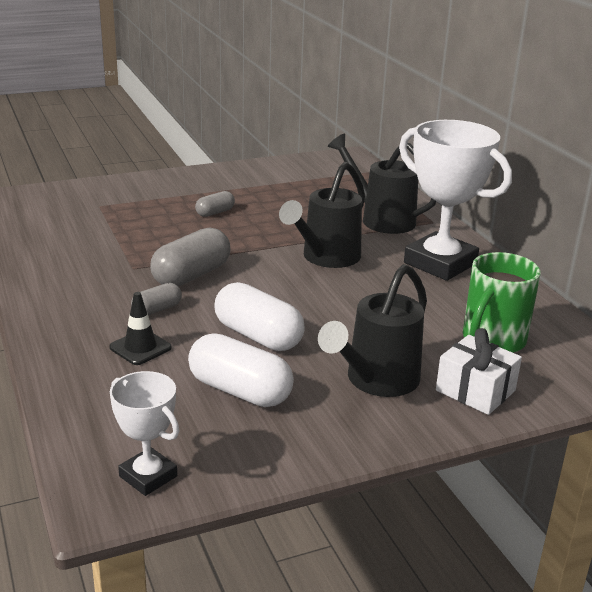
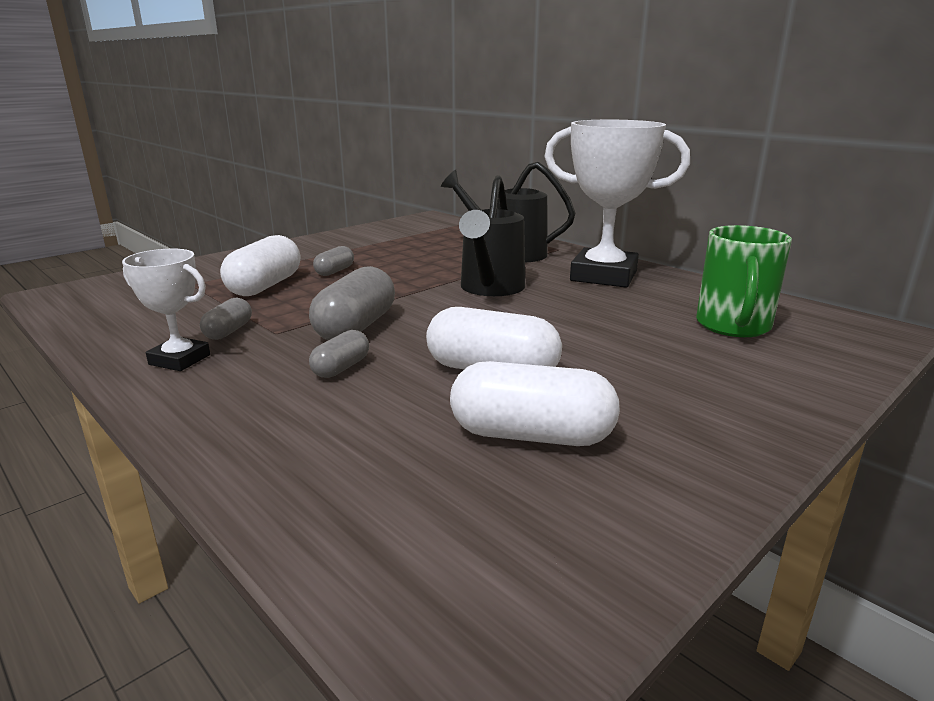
camera: 20 degrees left, 5 degrees down
(101, 260) = (228, 331): none -> grey capsule
(140, 347) = (353, 414): black traffic cone -> none
(148, 476) = (517, 597): white trophy -> white trophy (180, 360)
(152, 219) = (265, 286): none -> white capsule
(376, 381) = (673, 387): black watering can -> none
(475, 391) = (781, 373): white gift -> none

